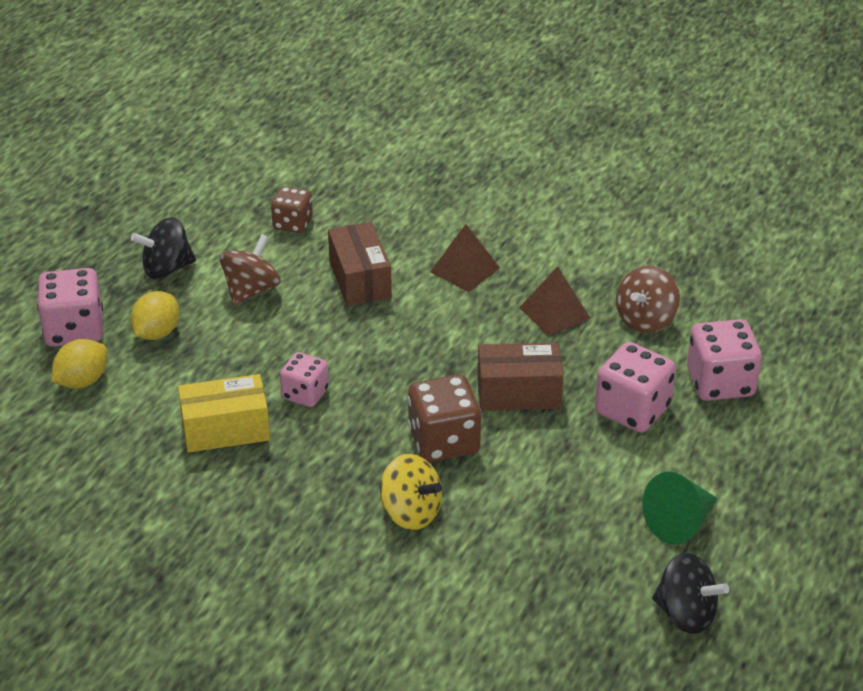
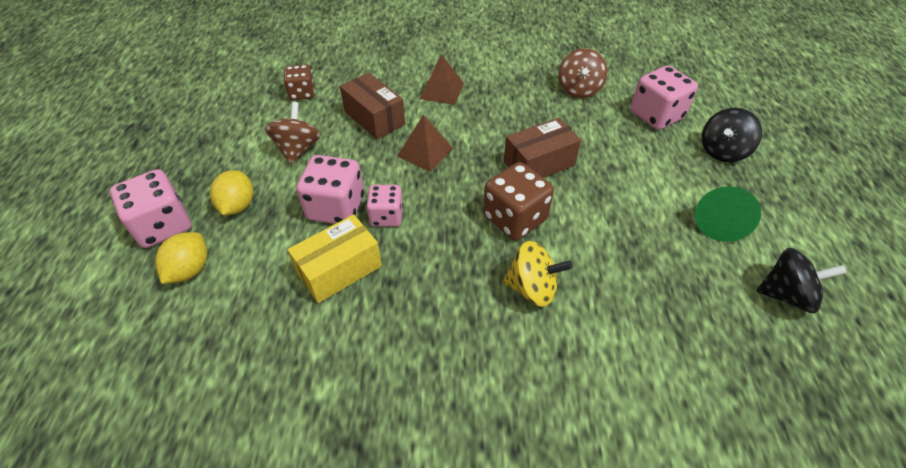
camera: 25 degrees left, 10 degrees up
(167, 269) = (221, 152): black spinning top -> black spinning top (722, 151)
(554, 312) = (520, 102): brown pyramid -> brown pyramid (425, 152)
(632, 410) = (620, 151): pink dice -> pink dice (336, 207)

